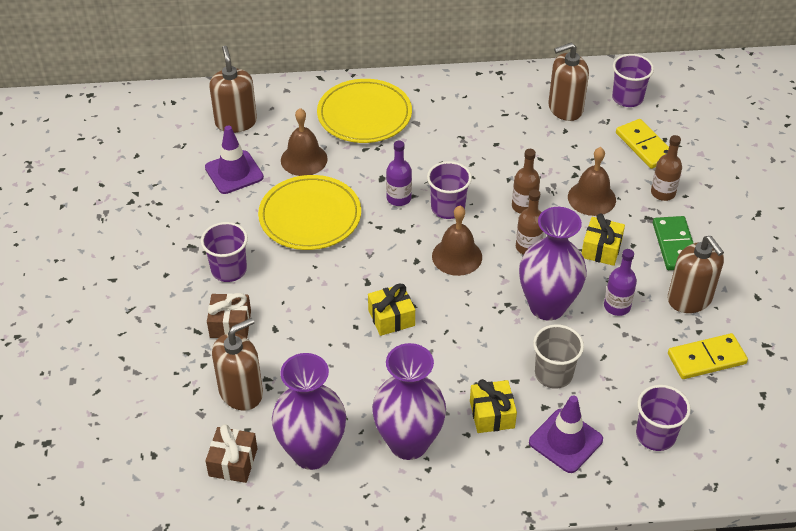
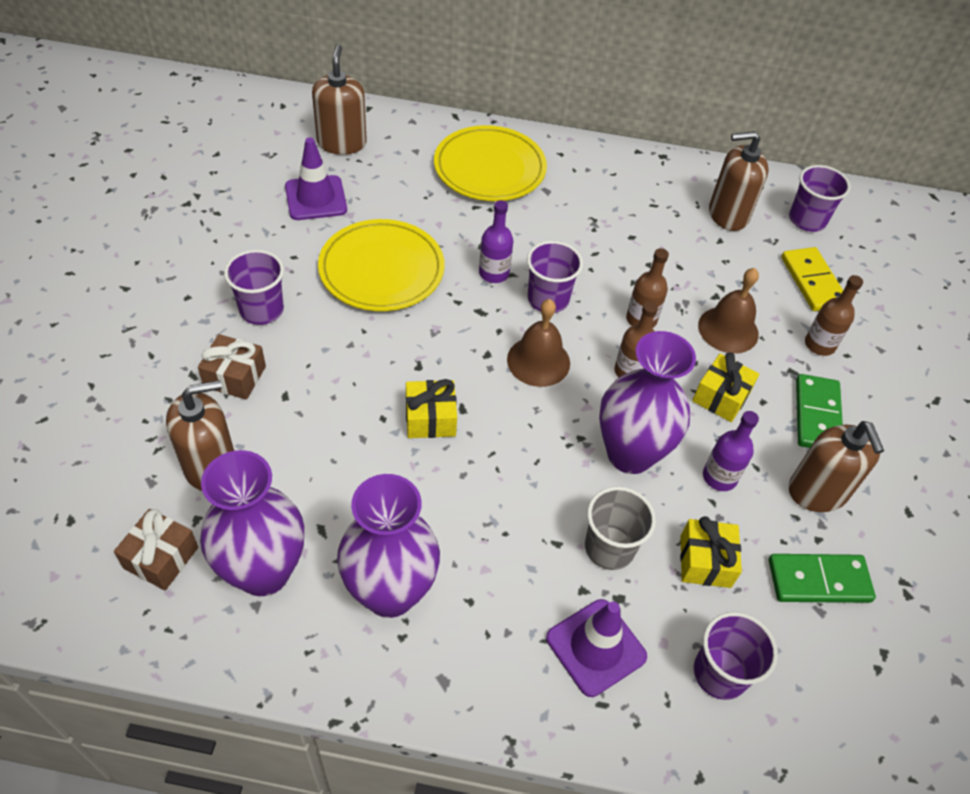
camera: 10 degrees right, 5 degrees up
(304, 159) = (401, 202): brown bell -> none
(492, 414) = (511, 582): yellow gift -> yellow gift (705, 561)
(706, 359) = (819, 581): yellow domino -> green domino

